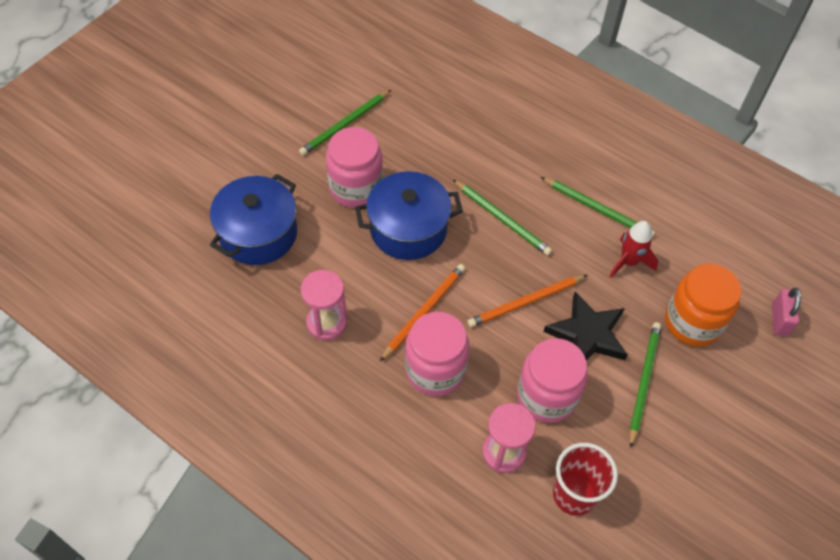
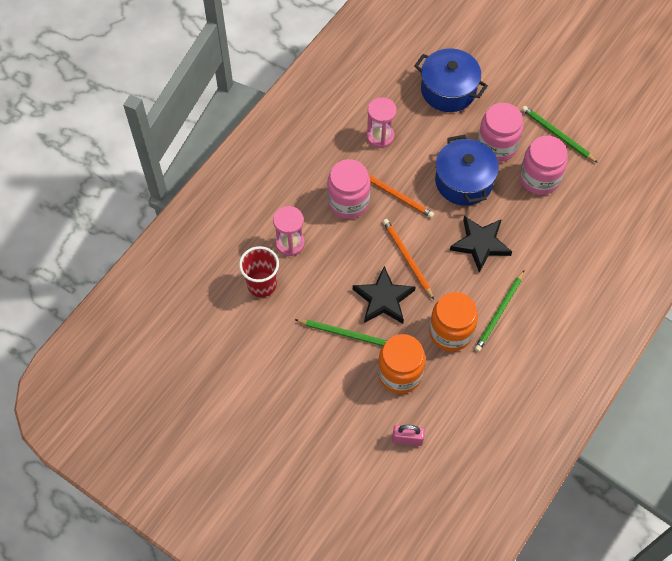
camera: 90 degrees right, 5 degrees up
(502, 219) = (480, 244): green pencil -> black star
(546, 396) = (332, 270): pink jar -> pink jar (539, 178)
(629, 262) = (450, 332): red rocket -> orange jar

